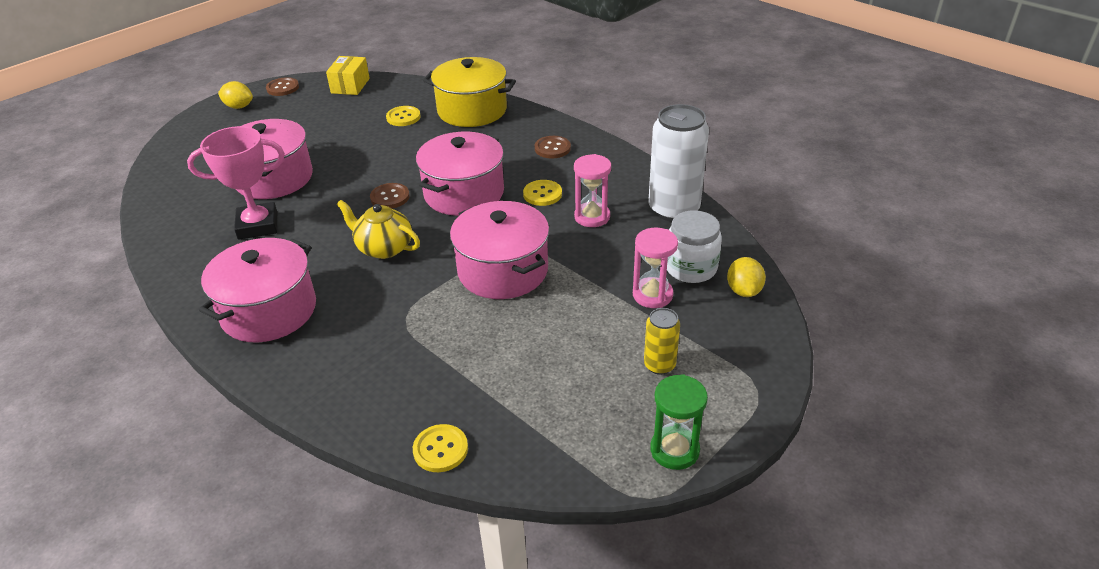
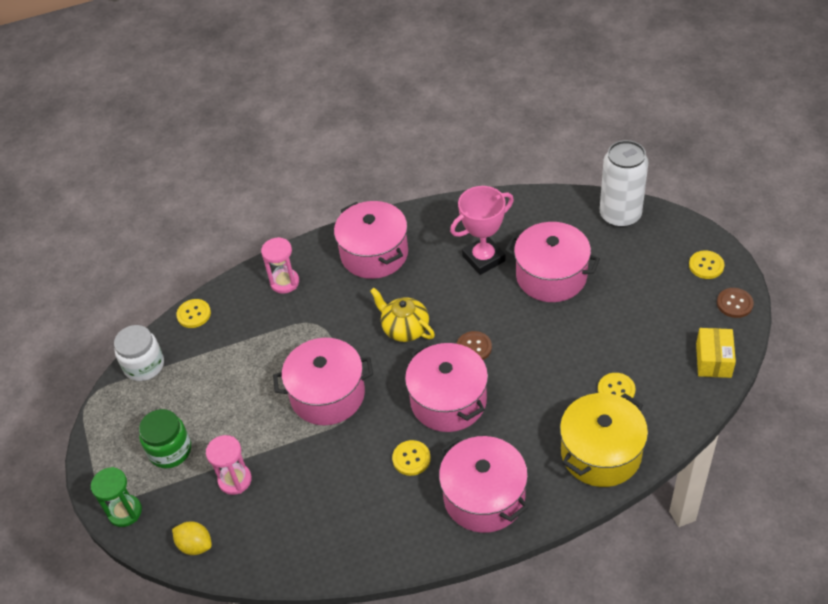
camera: 120 degrees right, 10 degrees up
(239, 107) = (706, 266): yellow lemon -> yellow button
(258, 225) = (483, 258): pink trophy -> pink trophy turned 45 degrees clockwise
(350, 86) = (713, 360): yellow box -> yellow box turned 60 degrees clockwise
(384, 248) = (404, 328): yellow teapot -> yellow teapot turned 105 degrees counterclockwise
(552, 148) = (484, 497): brown button -> pink pot
(592, 217) = (355, 482): pink hourglass -> pink hourglass (284, 282)
(659, 365) = (170, 450): yellow can -> green jar
(673, 209) = (324, 552): white can -> white can (620, 215)
(674, 450) = (106, 425): green hourglass -> green hourglass (125, 512)
(691, 268) = (245, 523): white jar -> white jar (144, 365)

